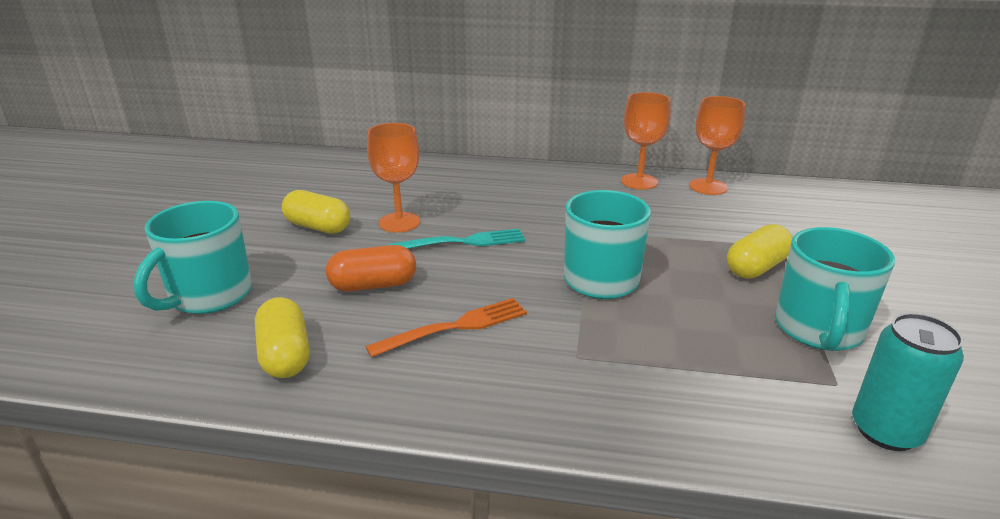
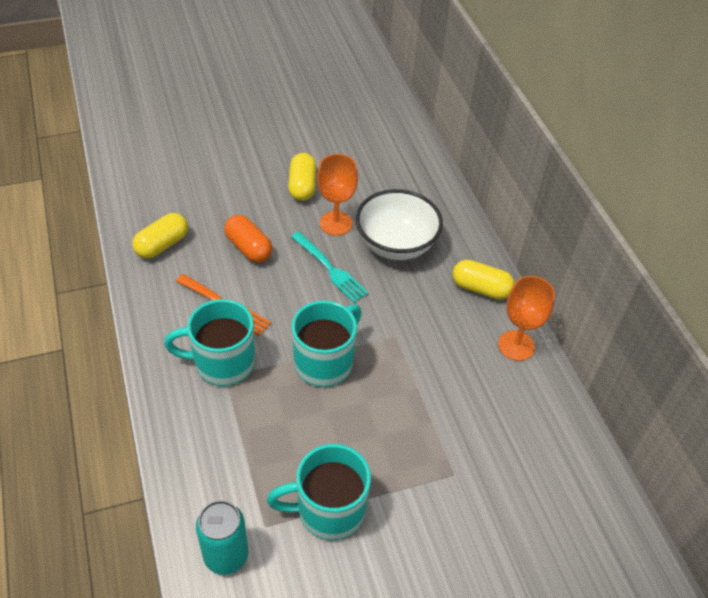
camera: 60 degrees right, 20 degrees up
(209, 296) = (197, 183): turquoise mug -> turquoise mug (222, 363)
(466, 200) = (396, 245): none -> white bowl
(708, 187) = (544, 400): orange goblet -> none
(756, 267) = (402, 460): yellow capsule -> yellow capsule (480, 289)

